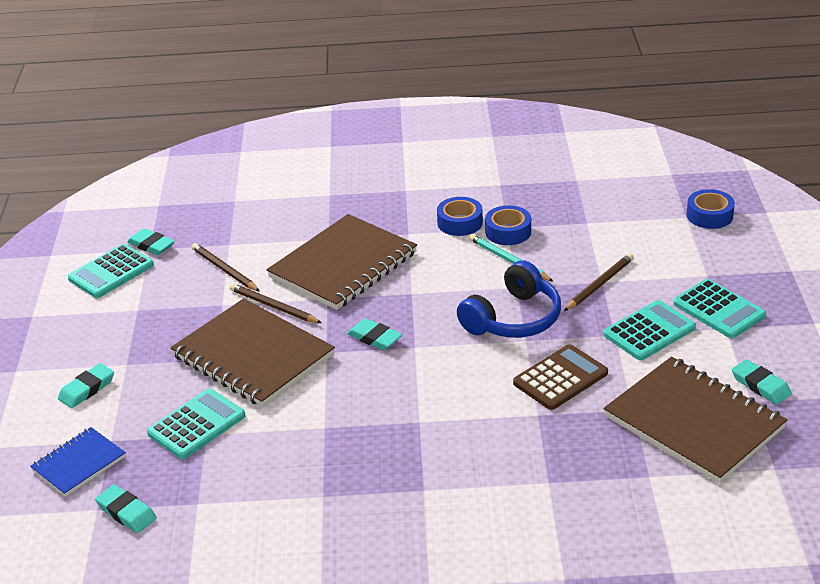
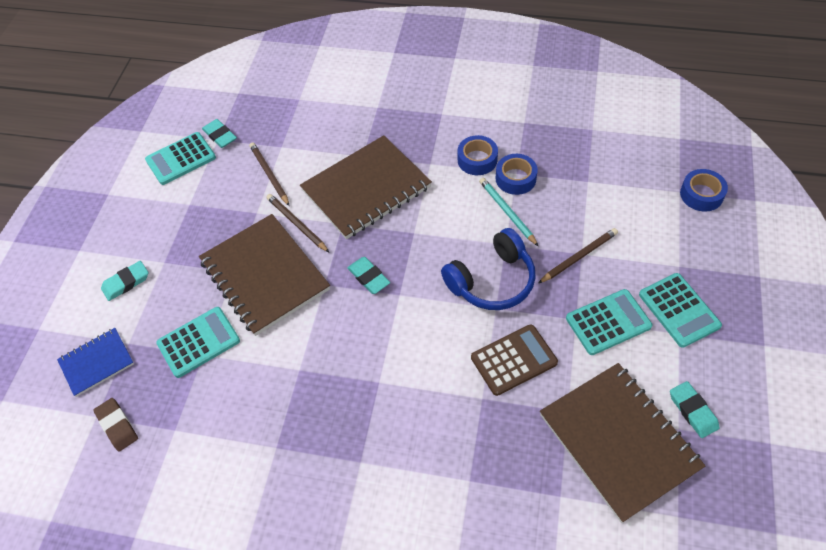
camera: 15 degrees right, 20 degrees up
(126, 512) = (117, 426): turquoise eraser -> brown eraser

